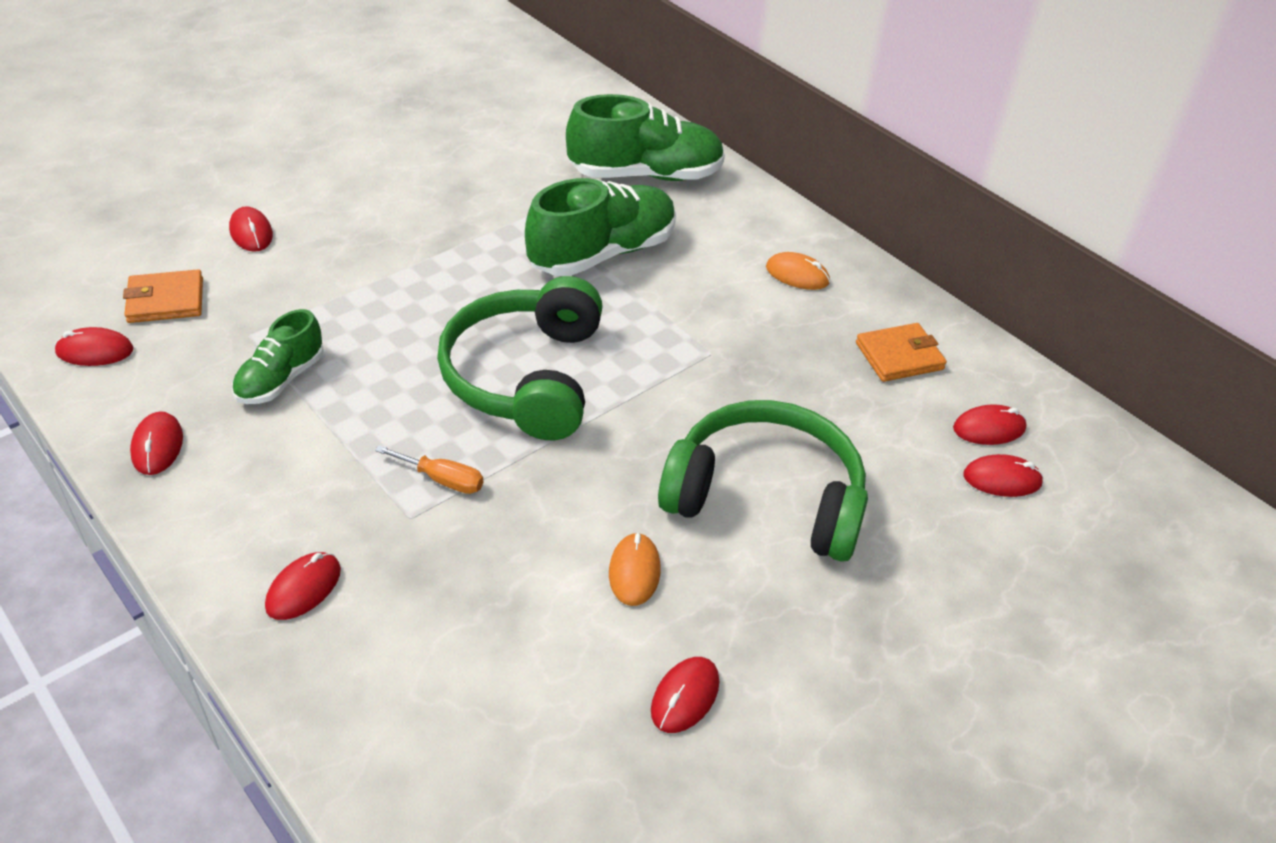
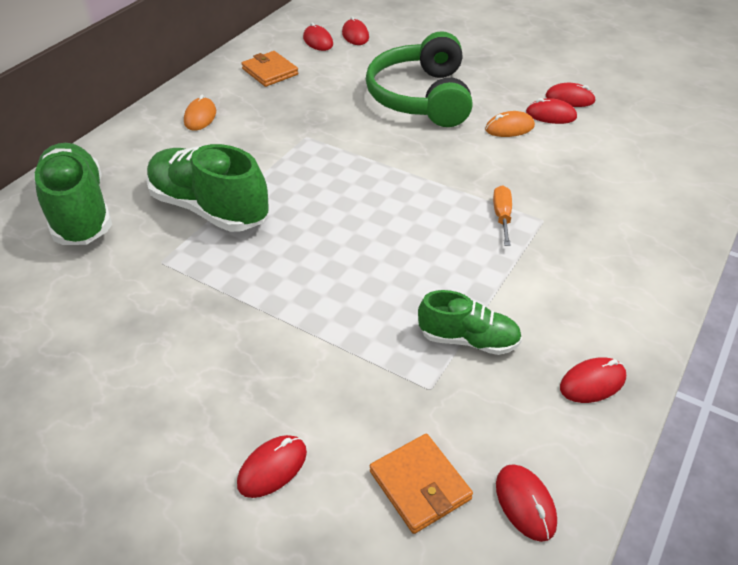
camera: 105 degrees left, 0 degrees up
(303, 588) = (634, 245): red mouse -> red mouse (551, 115)
(526, 377) = (379, 208): green headphones -> none

